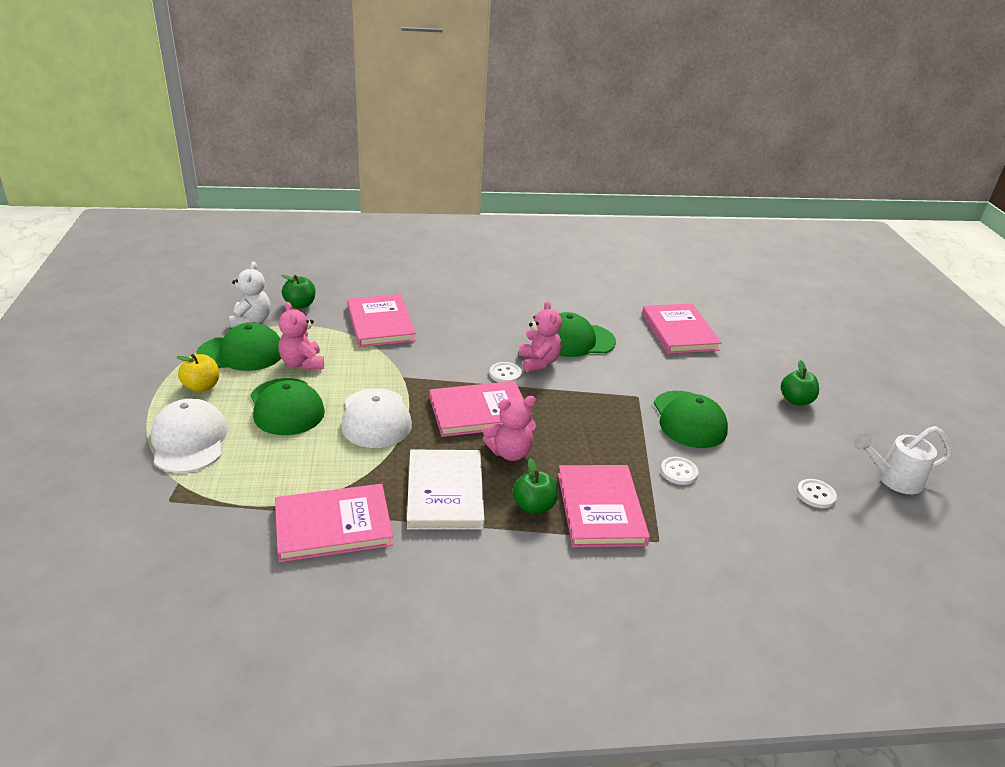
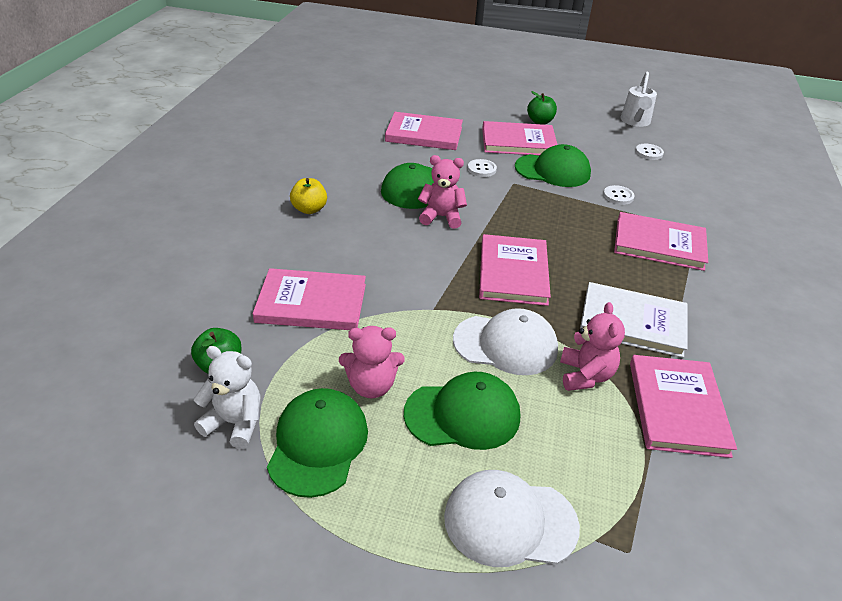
camera: 70 degrees left, 5 degrees up
(201, 386) = (386, 497): yellow apple -> yellow apple (309, 209)
(505, 374) = (454, 241): white button -> white button (481, 169)
(510, 452) = (580, 270): pink teddy bear -> pink teddy bear (585, 375)
(533, 506) = (654, 277): green apple -> none
(728, 390) = (518, 142): none -> pink book

